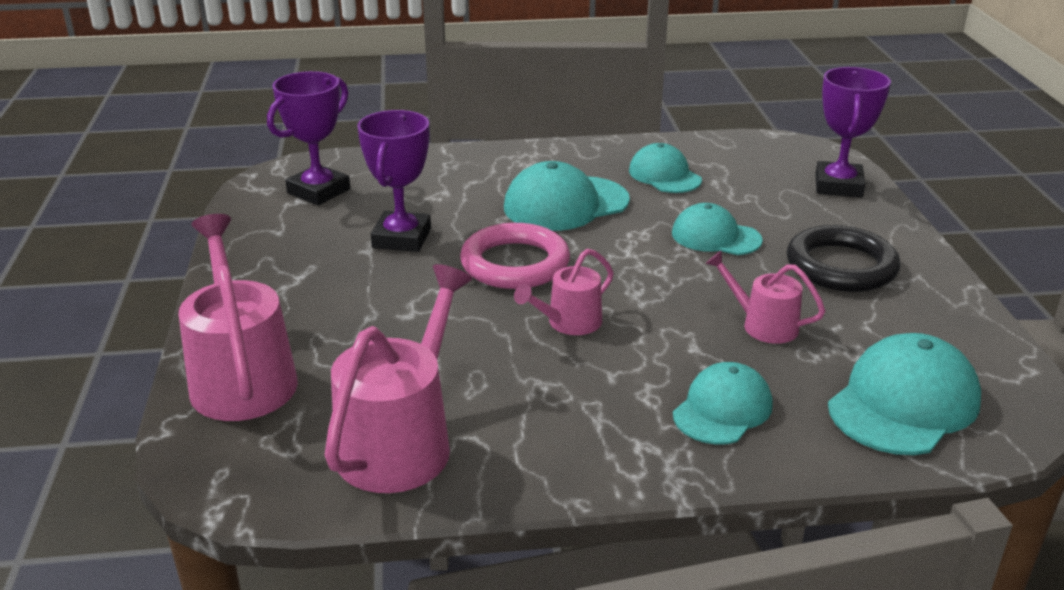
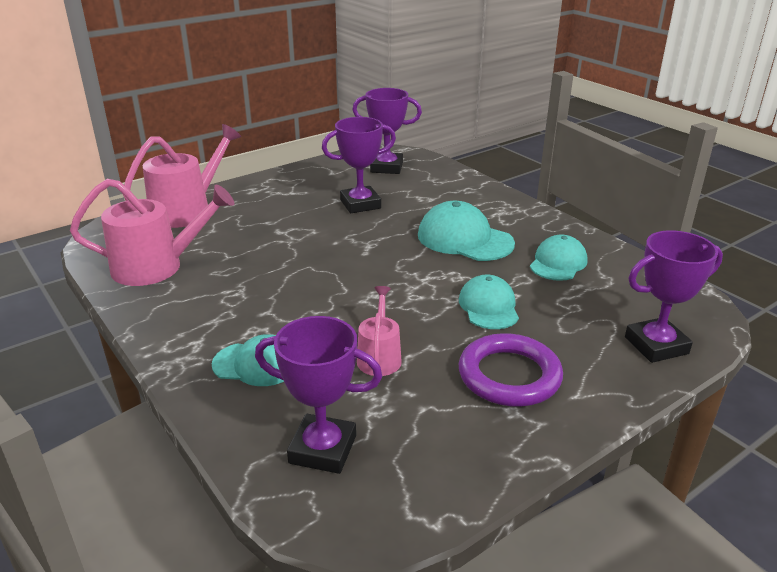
camera: 60 degrees right, 0 degrees up
(515, 263) = (367, 245): pink ring -> none
(569, 323) = (314, 281): pink watering can -> none
(841, 266) = (509, 376): black ring -> purple ring
(903, 403) = (322, 449): turquoise cap -> purple trophy

